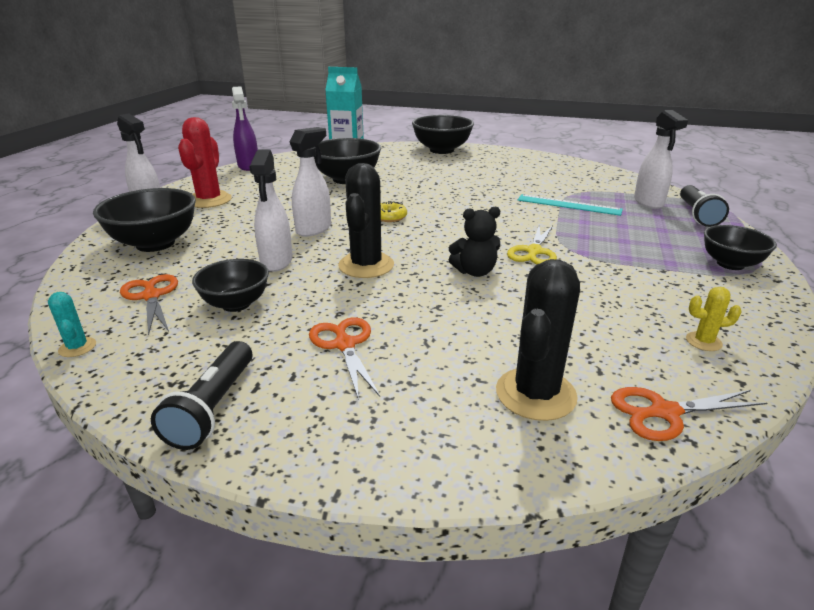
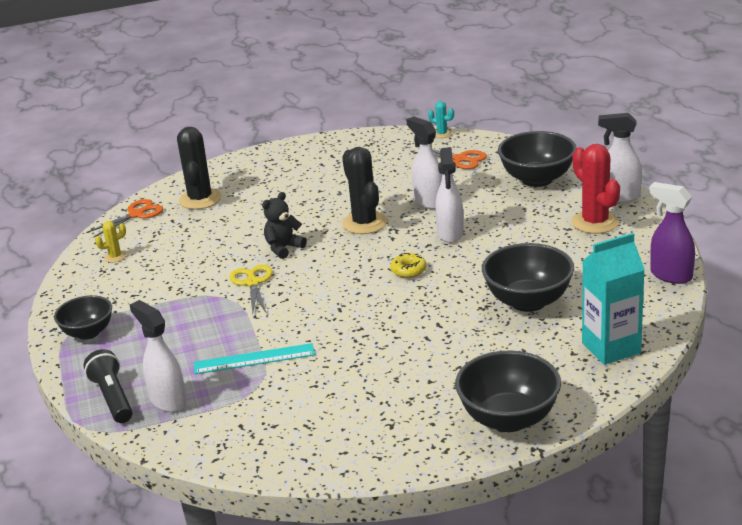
camera: 150 degrees right, 0 degrees up
(213, 407) = (338, 145): black flashlight -> none
(236, 304) = (405, 174): black bowl -> none
(345, 345) = (314, 182): orange scissors -> none

